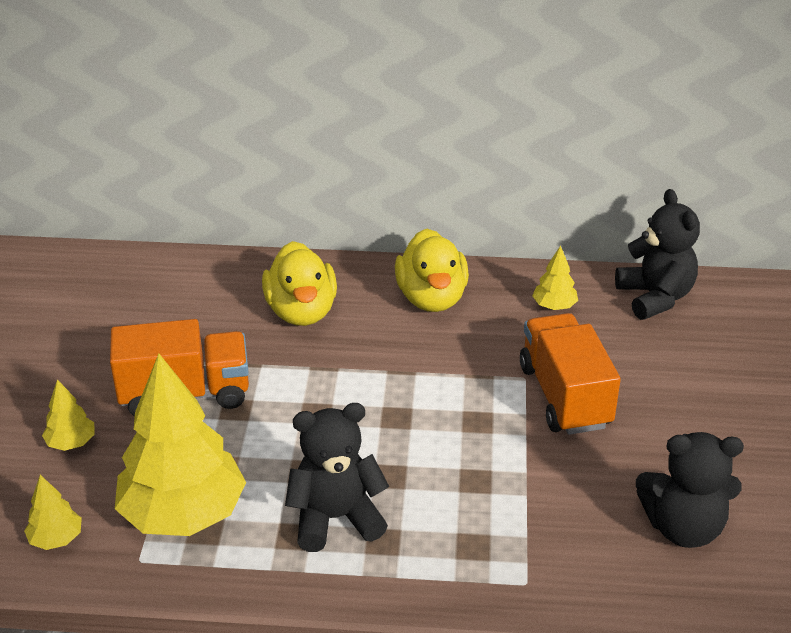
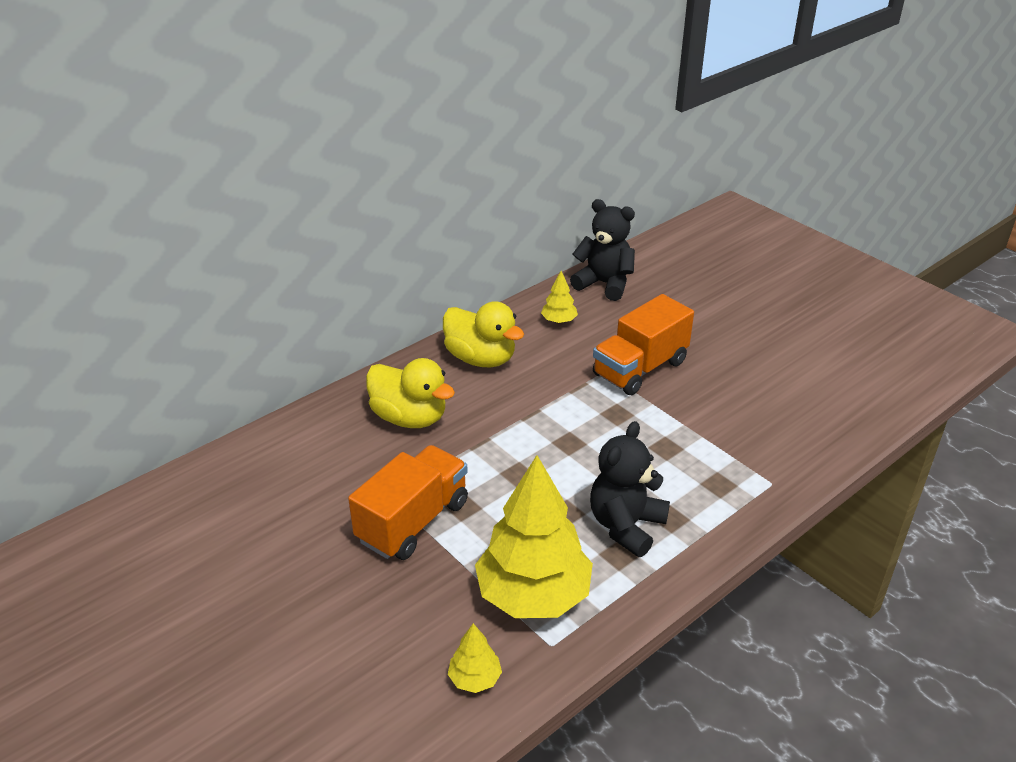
camera: 45 degrees left, 0 degrees up
(71, 443) = (382, 611): yellow tree -> none
(564, 396) = (640, 369): orange truck -> orange truck turned 75 degrees counterclockwise
(683, 528) = (795, 399): black teddy bear -> none

